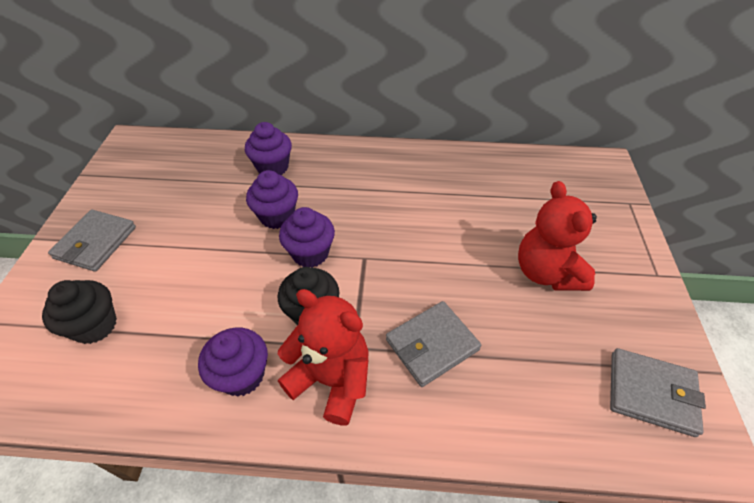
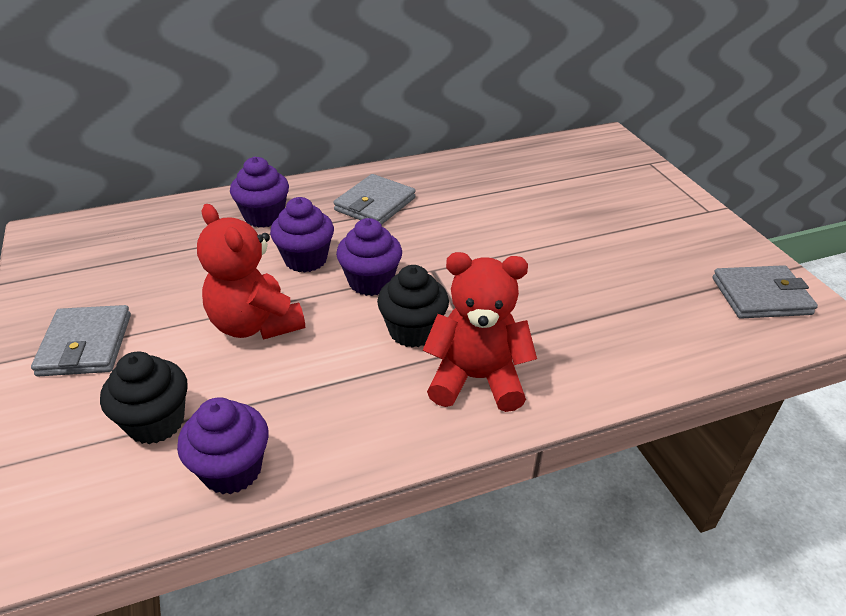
camera: 25 degrees left, 10 degrees down
(242, 375) = (377, 407): purple cupcake -> purple cupcake (232, 469)
(432, 345) = (553, 320): grey wallet -> grey wallet (375, 204)
(546, 272) = (616, 234): red teddy bear -> red teddy bear (255, 324)

